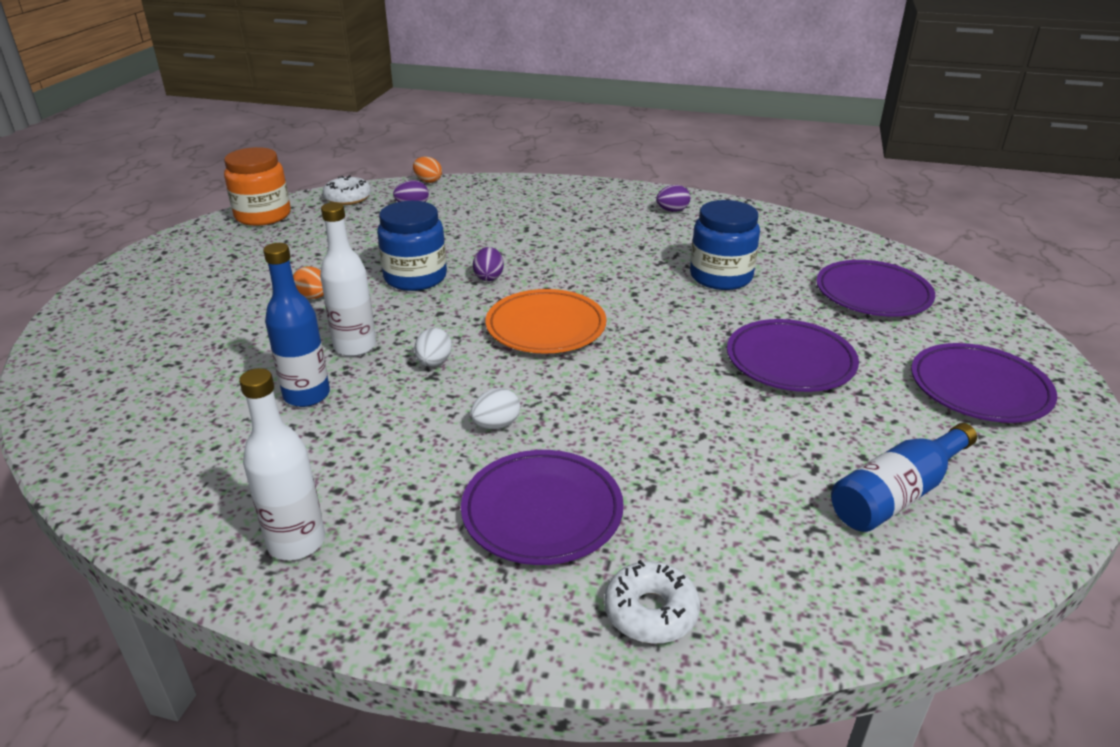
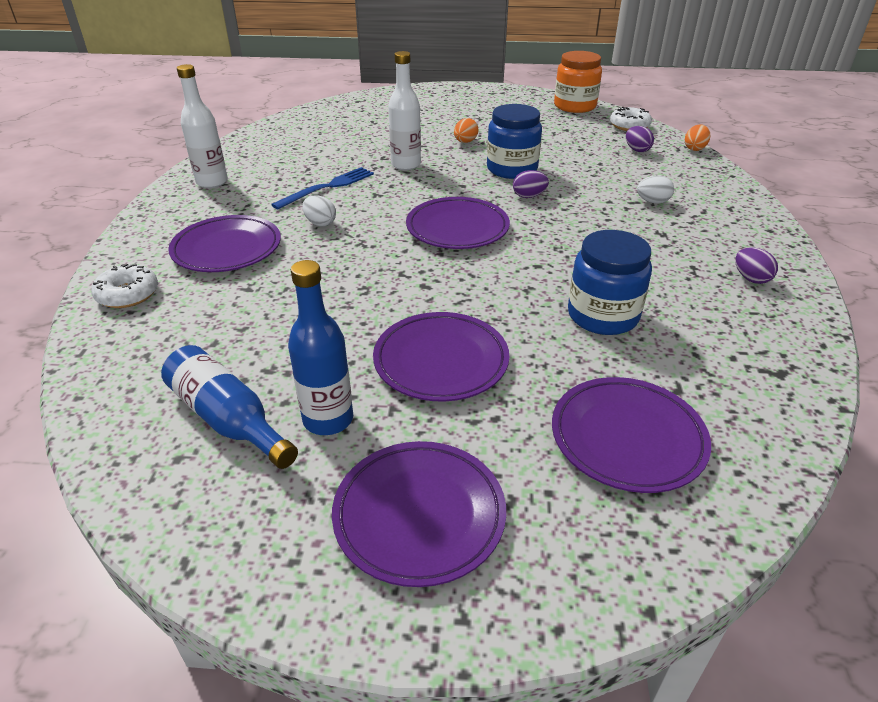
camera: 80 degrees right, 5 degrees up
(307, 395) = (346, 161): blue bottle -> blue bottle (328, 419)
(389, 416) = (327, 187): none -> blue fork
(434, 363) = (393, 192): white egg -> white egg (652, 202)
(546, 327) = (457, 228): orange plate -> purple plate

